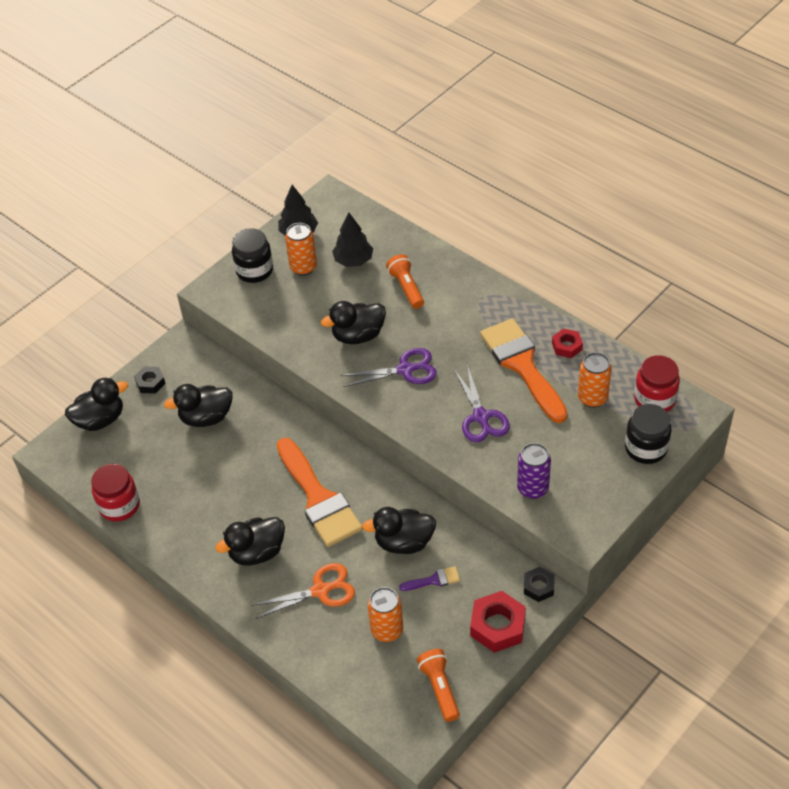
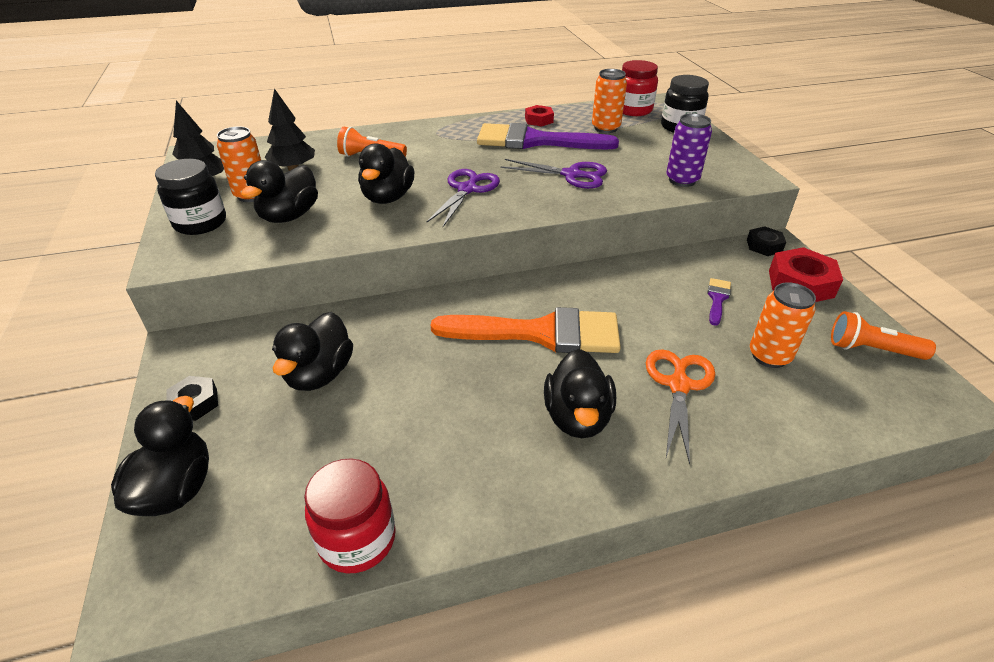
camera: 60 degrees left, 10 degrees down
(404, 542) = (652, 299): black duck -> black duck (289, 216)
(522, 365) = (535, 141): orange brush -> purple brush

